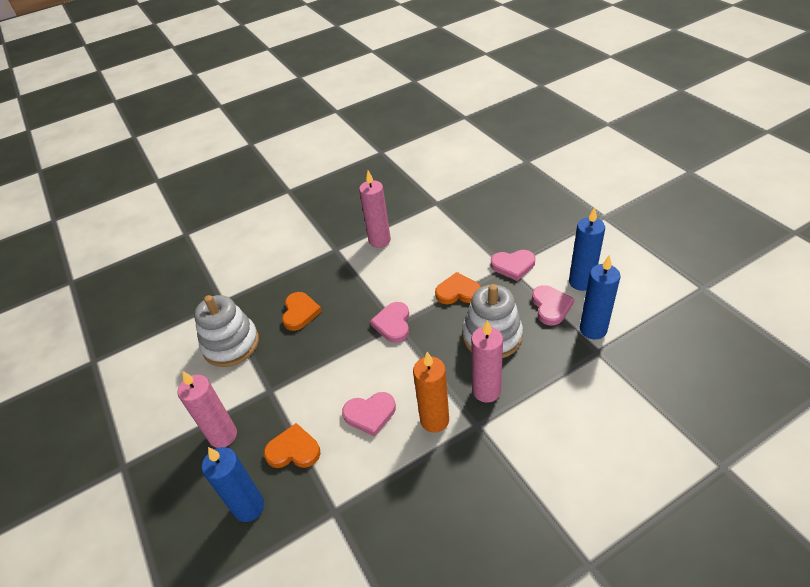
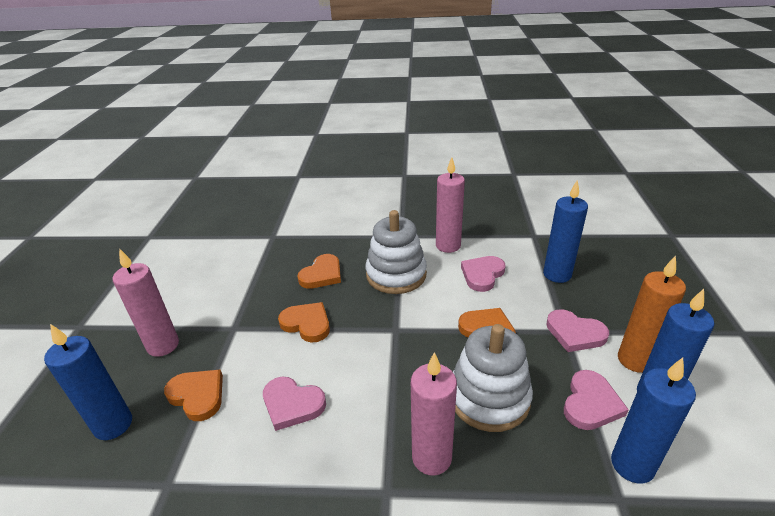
camera: 30 degrees right, 10 degrees down
(231, 344) = (245, 273): white stacking toy -> white stacking toy (396, 275)
(326, 356) = (307, 324): none -> orange heart
(393, 324) = (394, 327): pink heart -> pink heart (482, 275)
(434, 420) = (347, 454): orange candle -> orange candle (635, 360)
(473, 227) = (557, 274): none -> blue candle

